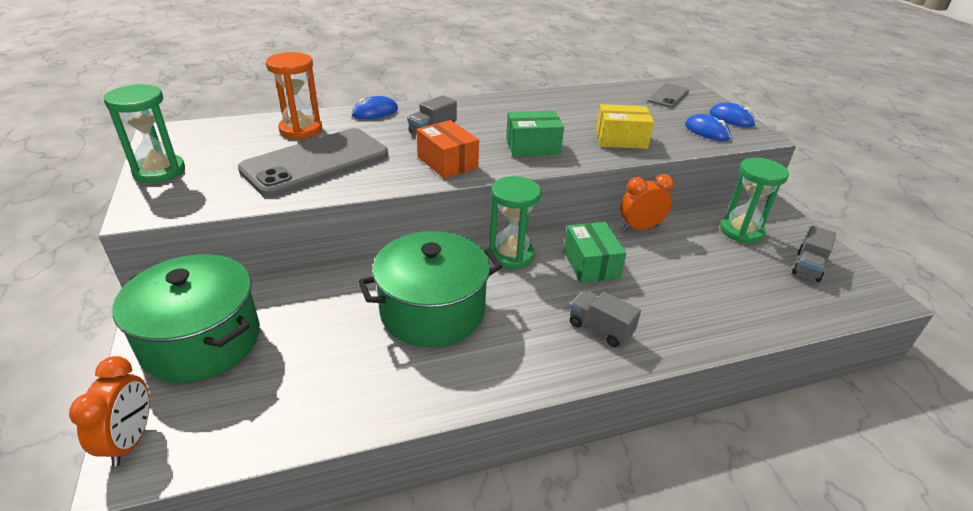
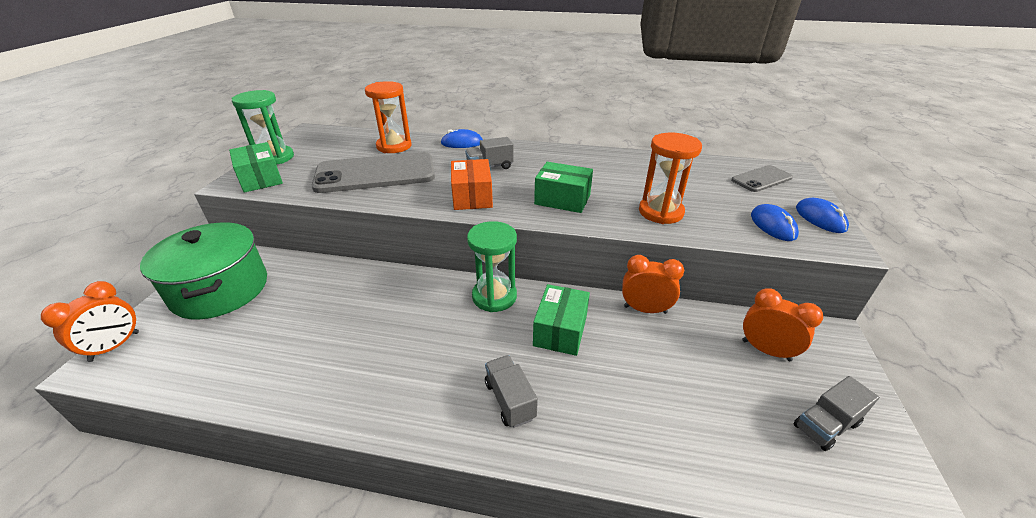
camera: 30 degrees right, 0 degrees up
(174, 198) = (260, 179): none -> green box
(432, 311) = (384, 325): green pot -> none
(621, 139) = (660, 212): yellow box -> orange hourglass
(741, 231) = (766, 350): green hourglass -> orange clock

